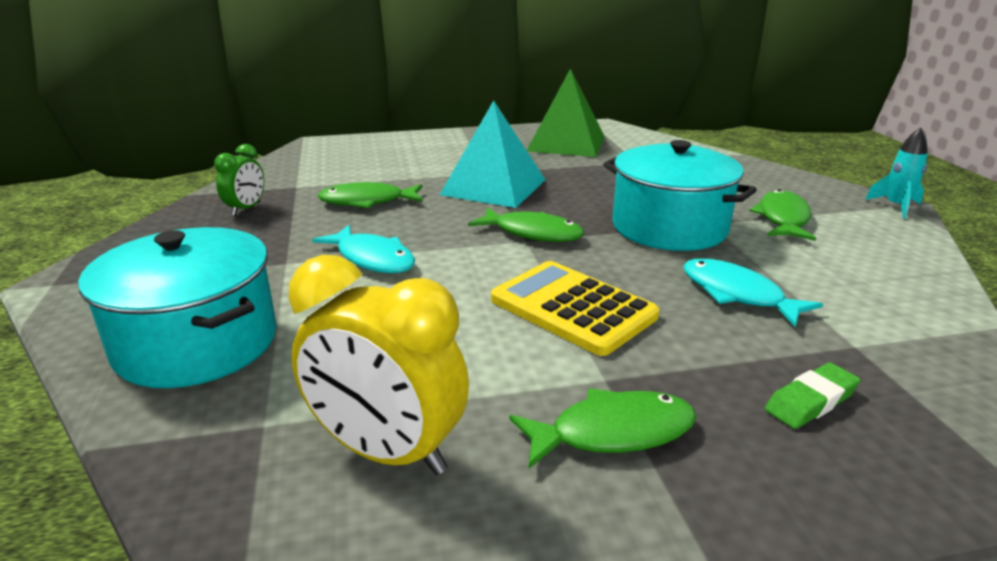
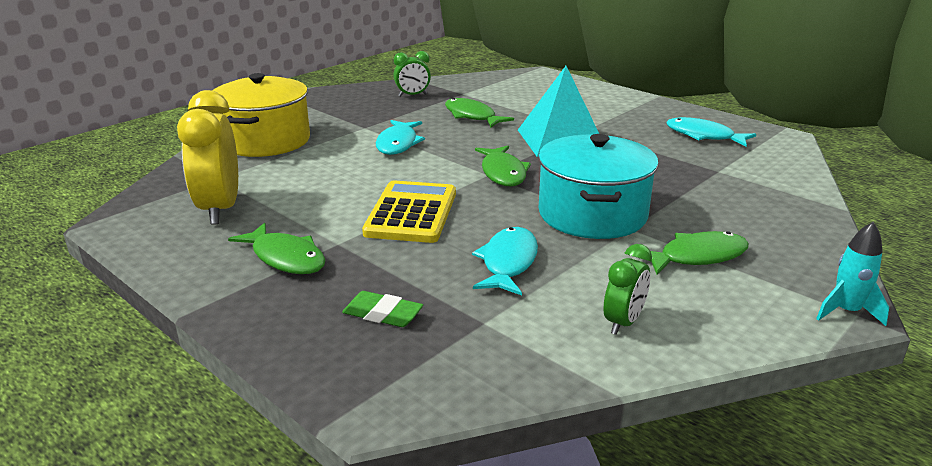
camera: 55 degrees right, 0 degrees up
(197, 343) = (265, 141): turquoise pot -> yellow pot
(566, 143) = (703, 136): green pyramid -> turquoise fish
(882, 283) = (623, 322): none -> green clock

